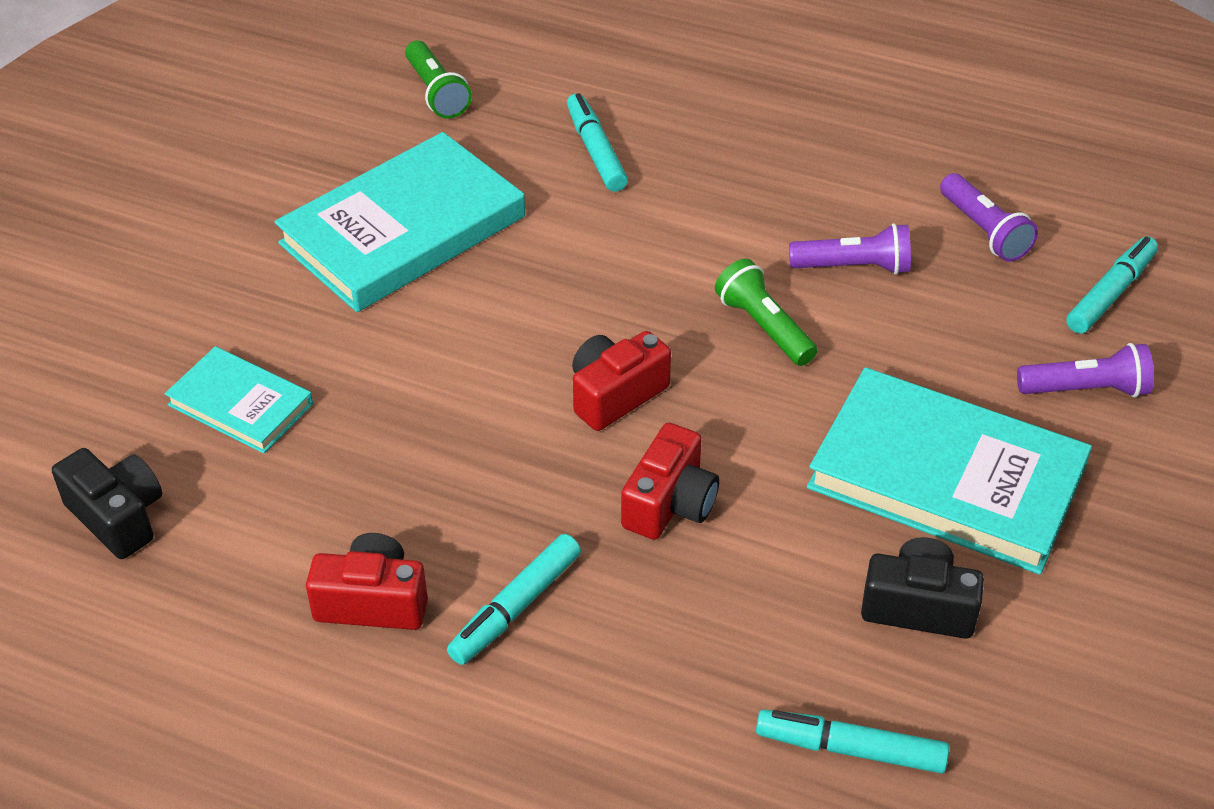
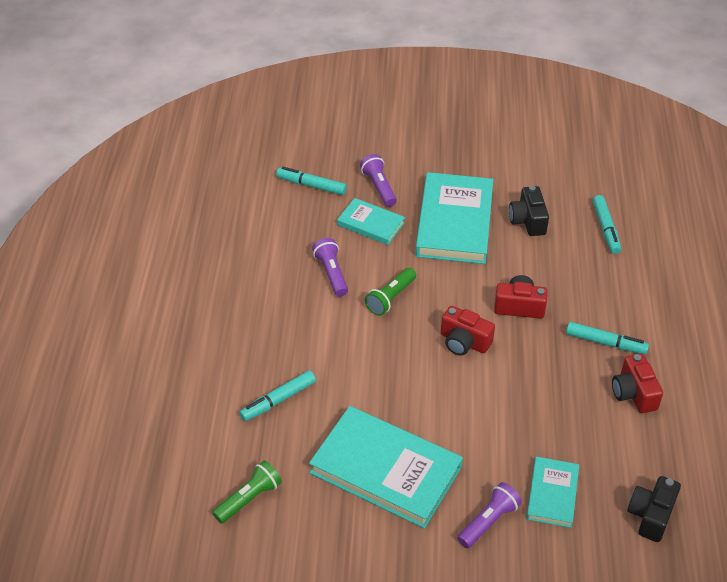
camera: 110 degrees left, 0 degrees up
(974, 350) = (370, 224): none -> turquoise book
(984, 231) = (283, 231): purple flashlight -> purple flashlight (488, 521)

